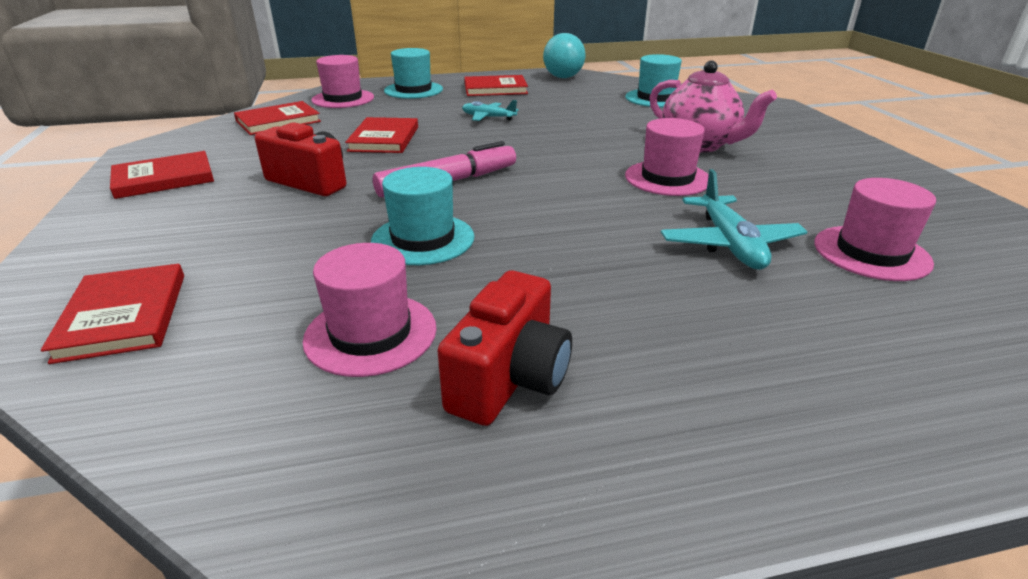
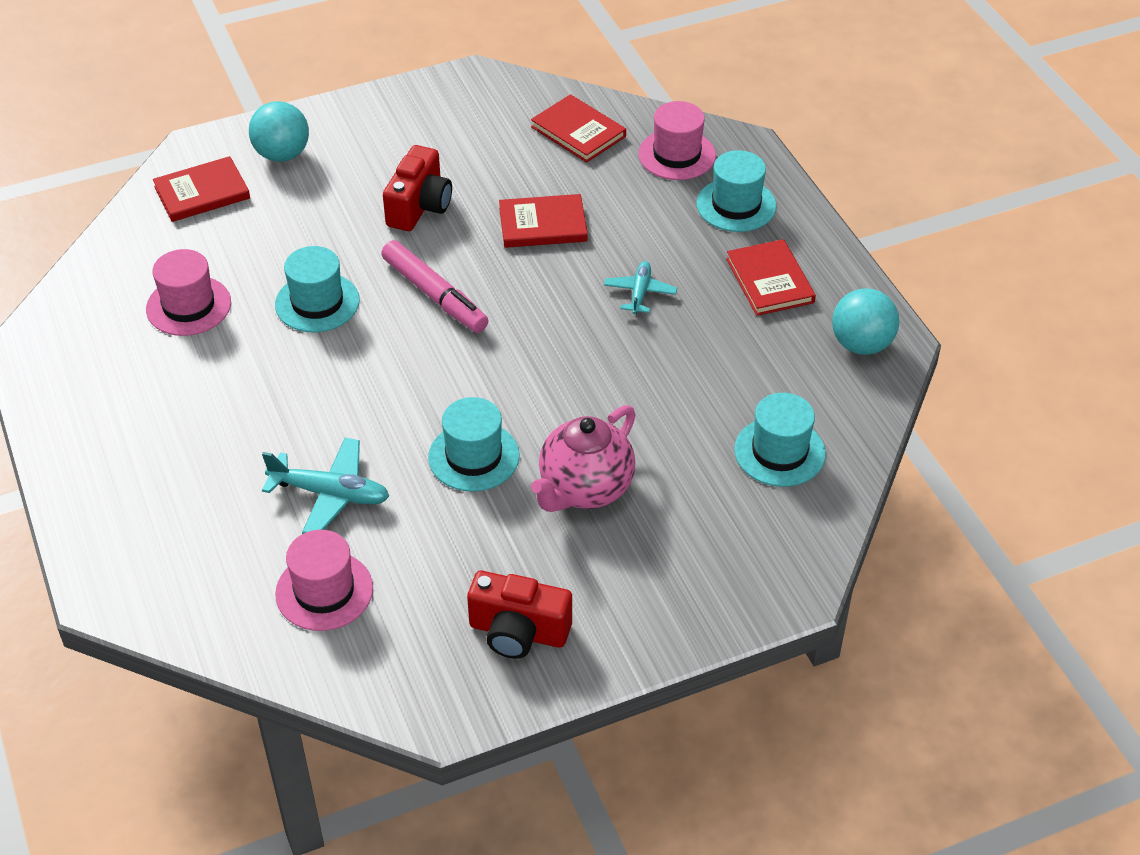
camera: 80 degrees right, 15 degrees up
(123, 251) = (282, 154): none -> turquoise ball
(164, 179) = (410, 118): red book -> none
(510, 378) = (146, 376): red camera -> red camera (518, 632)
(667, 178) = (474, 456): pink hat -> turquoise hat
(729, 244) = (330, 494): turquoise plane -> turquoise plane turned 150 degrees counterclockwise

